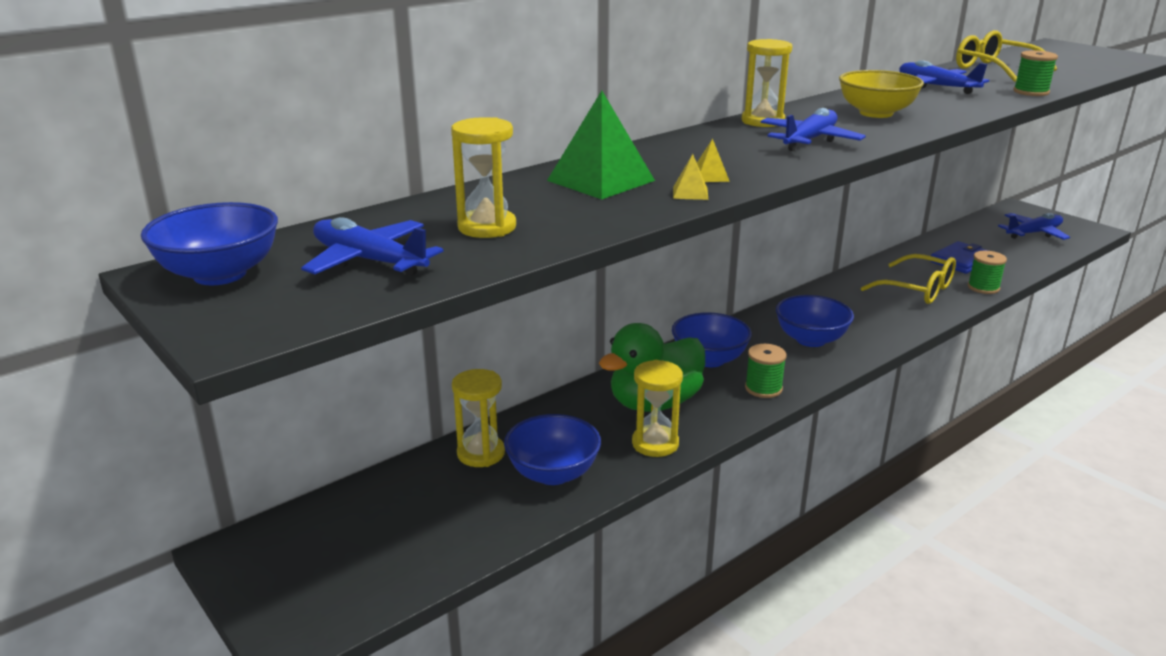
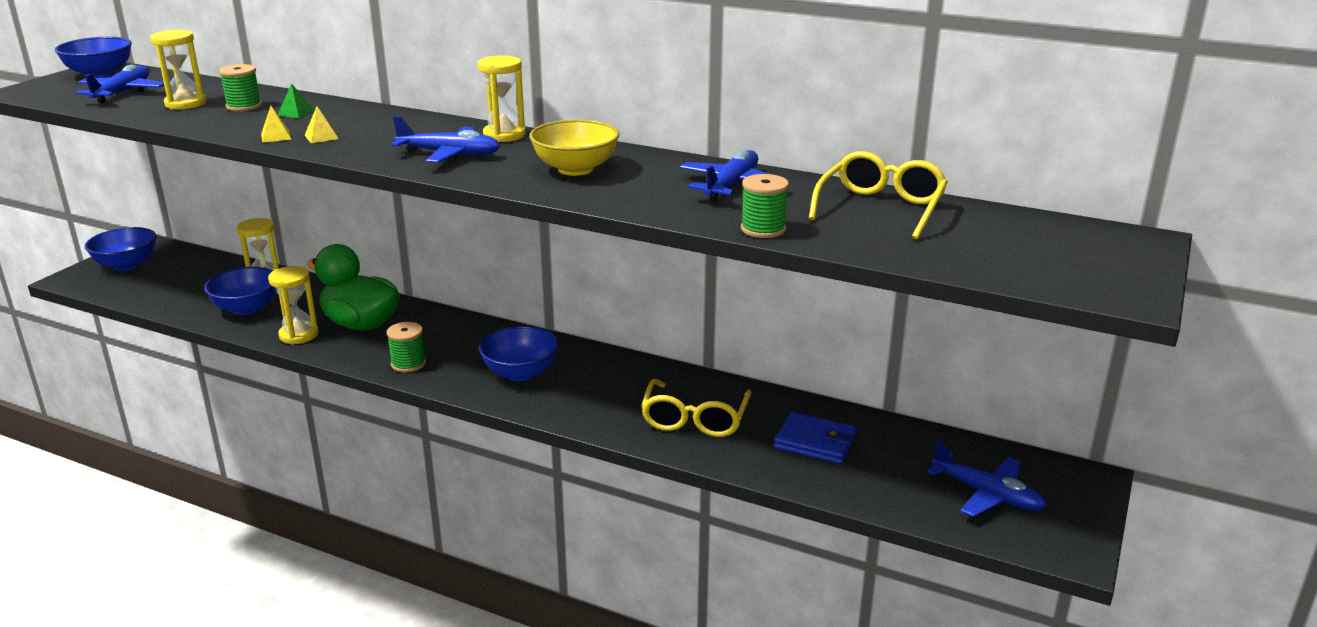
camera: 65 degrees right, 0 degrees up
(601, 180) = (296, 113): green pyramid -> green pyramid, size x0.44
(709, 359) = (450, 333): blue bowl -> blue bowl (127, 265)
(983, 287) = (740, 462): green spool -> green spool (244, 106)

